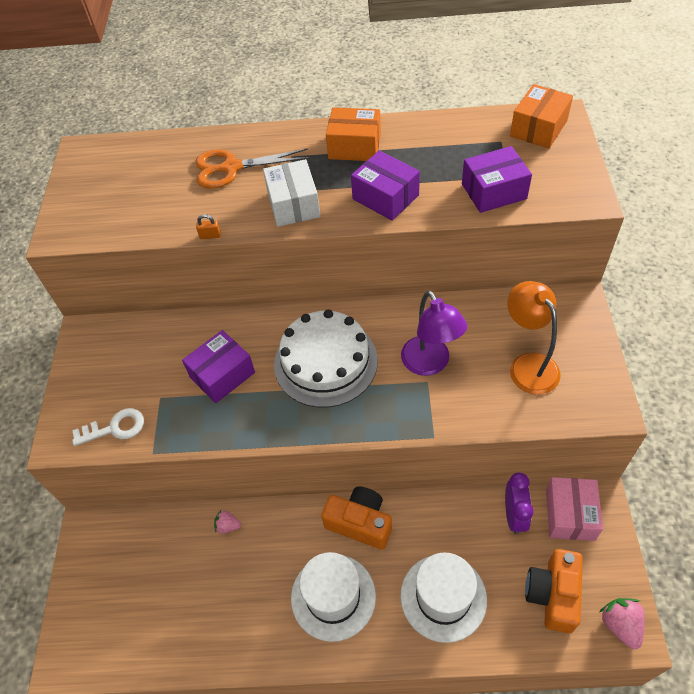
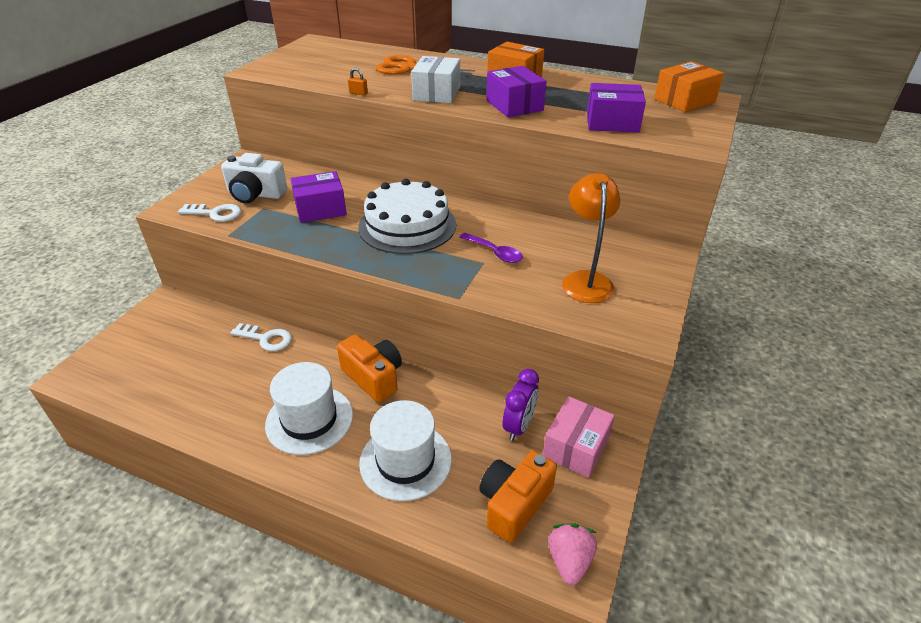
camera: 20 degrees right, 15 degrees down
(136, 381) = (255, 194): none -> white camera
(228, 526) = (266, 339): pink strawberry -> white key
(430, 364) = (495, 253): purple lamp -> purple spoon

